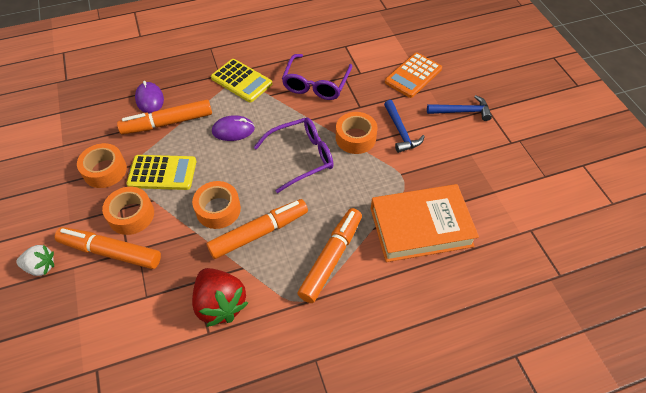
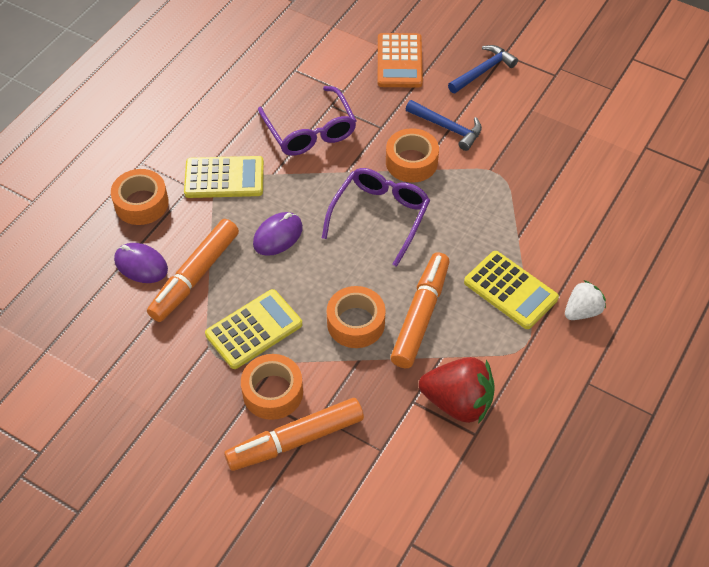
camera: 40 degrees left, 0 degrees up
(41, 267) = (239, 508): white strawberry -> white strawberry (582, 311)
(105, 170) = (186, 371): orange tape -> orange tape (141, 203)
(331, 258) = (510, 290): orange marker -> yellow calculator
(421, 227) = (557, 207): orange book -> none

